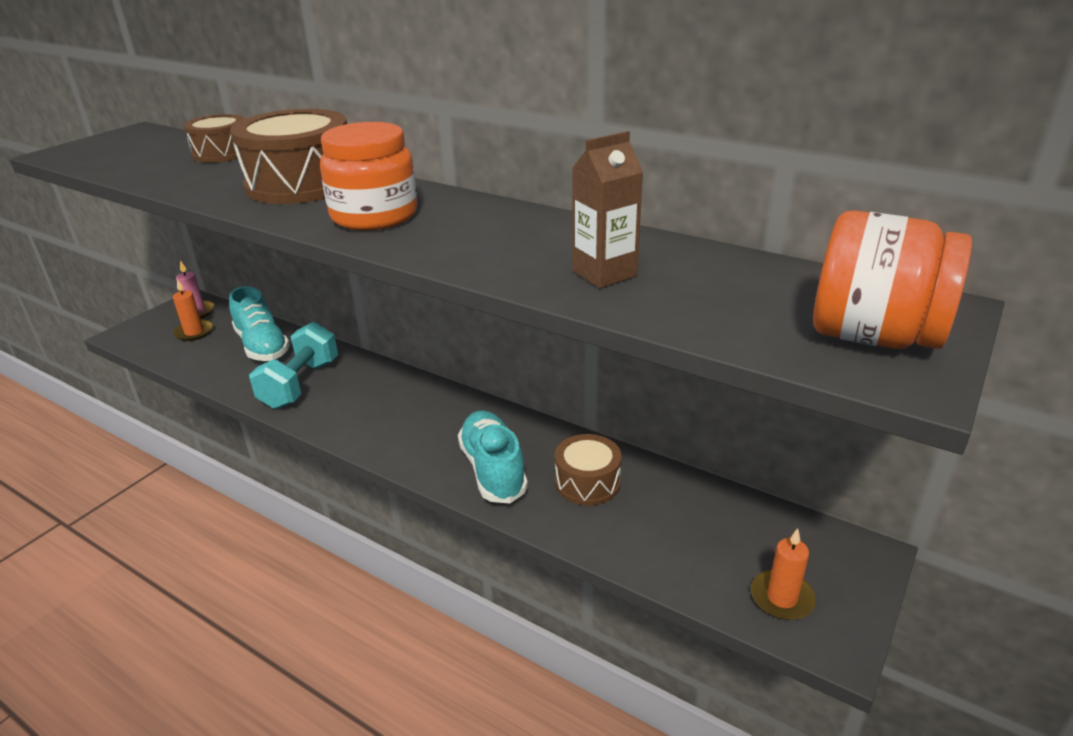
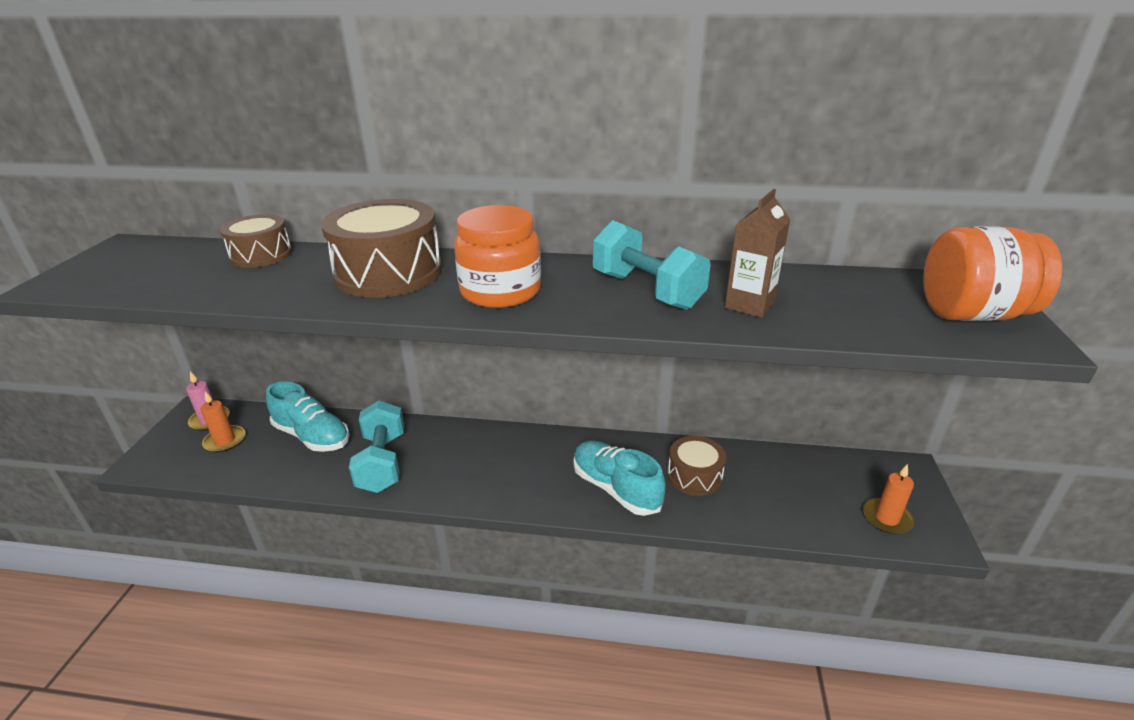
camera: 25 degrees left, 0 degrees up
(514, 240) = (647, 290): none -> turquoise dumbbell

